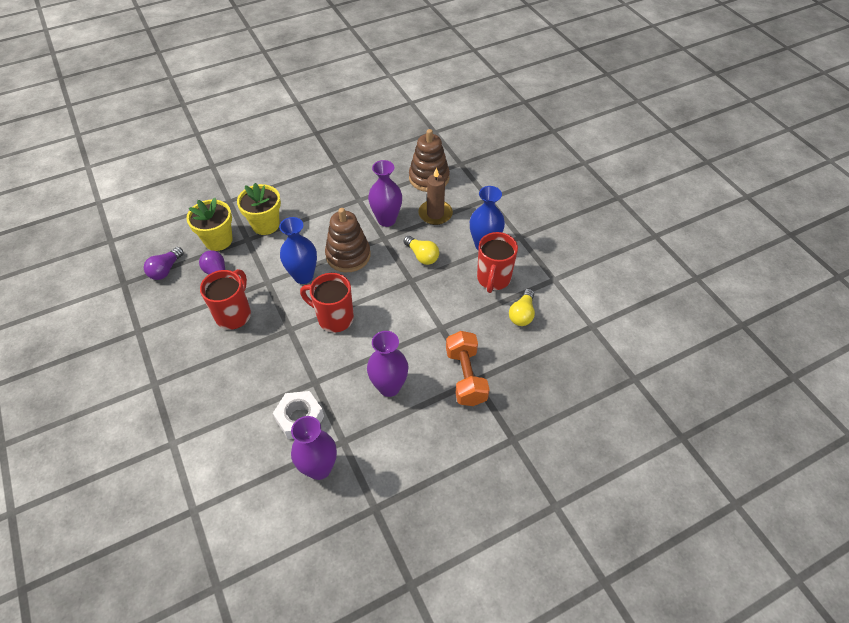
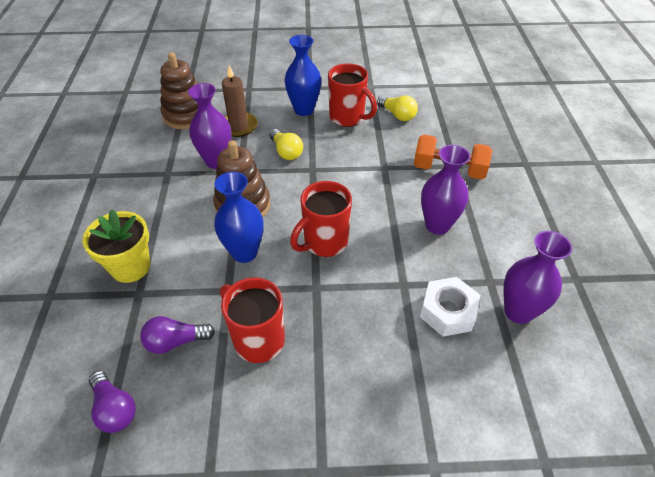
camera: 65 degrees left, 5 degrees down
(218, 240) = (113, 326): yellow flower pot -> none
(422, 256) = (286, 152): yellow light bulb -> yellow light bulb turned 75 degrees clockwise

